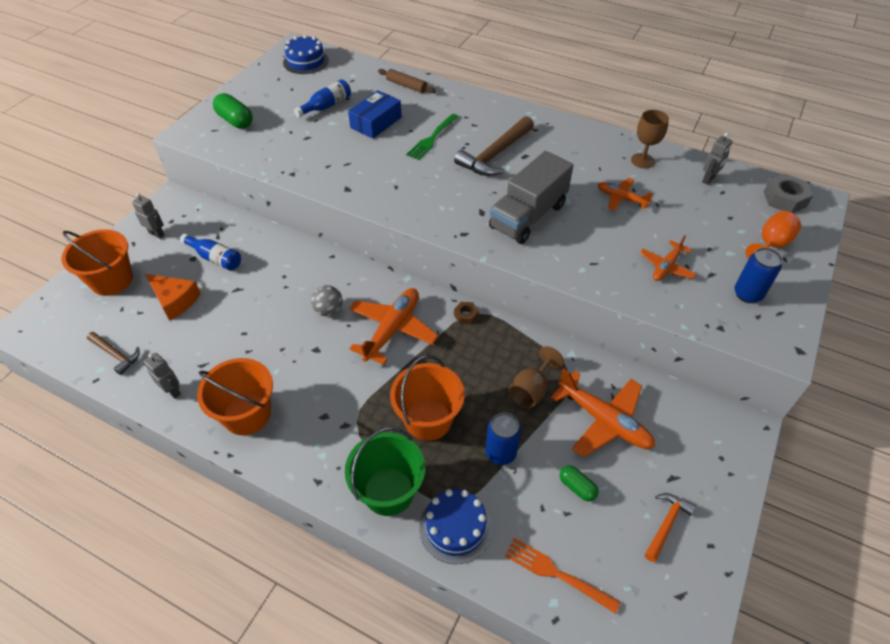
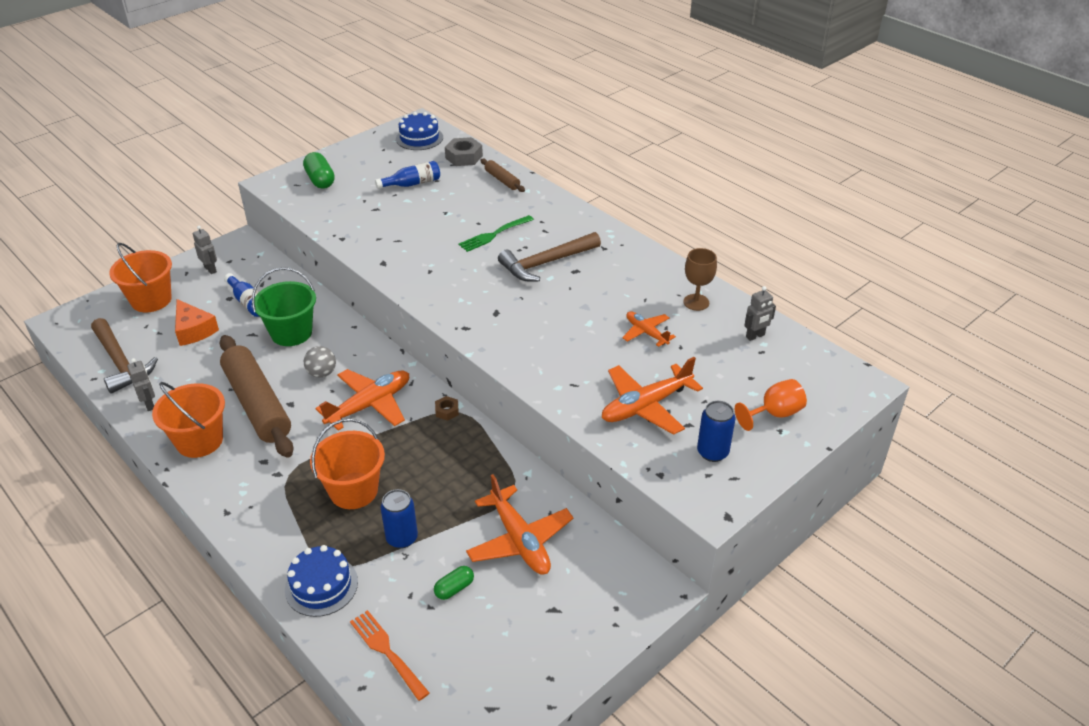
camera: 20 degrees right, 10 degrees down
(116, 355) = (120, 362): brown hammer -> brown hammer, size x1.78
(284, 359) = (257, 404): none -> brown rolling pin
(376, 122) = (449, 208): blue box -> none
(388, 491) = (281, 539): green bucket -> green bucket (291, 333)
(528, 216) = (539, 327): grey truck -> none
(531, 390) = (466, 493): brown goblet -> none
(577, 487) = (454, 588): green capsule -> green capsule turned 75 degrees clockwise
(666, 267) = (646, 406): orange plane -> orange plane, size x1.72
(666, 524) = (519, 646): orange hammer -> none
(784, 199) = (826, 374): grey nut -> grey nut (464, 157)

